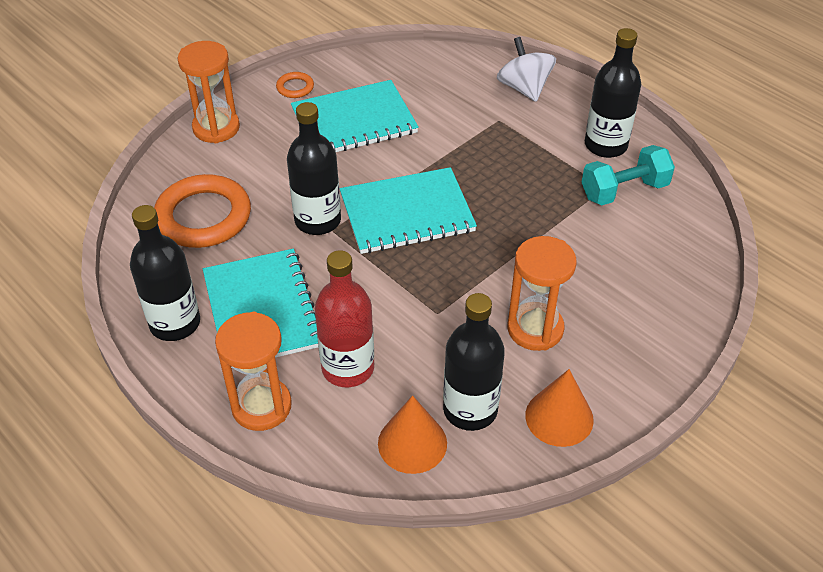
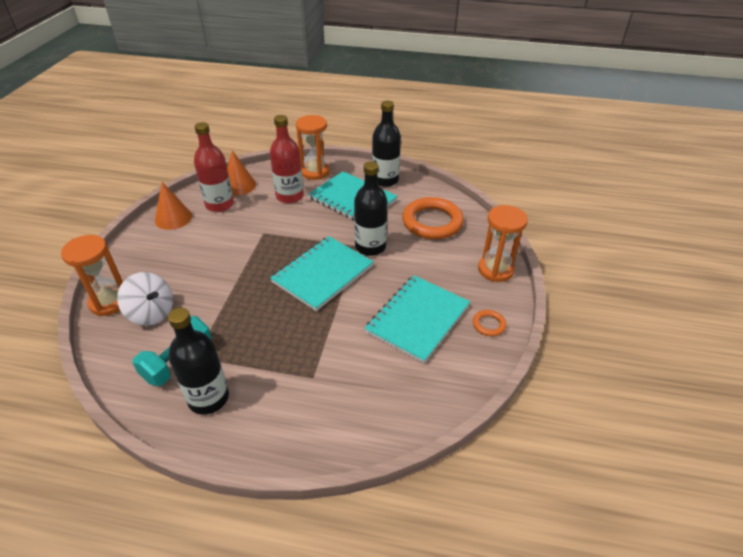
camera: 145 degrees right, 5 degrees down
(470, 409) = (219, 204): black bottle -> red bottle
(524, 88) = (313, 426): white spinning top -> white spinning top (151, 313)
(535, 329) = (204, 247): orange hourglass -> orange hourglass (109, 302)

